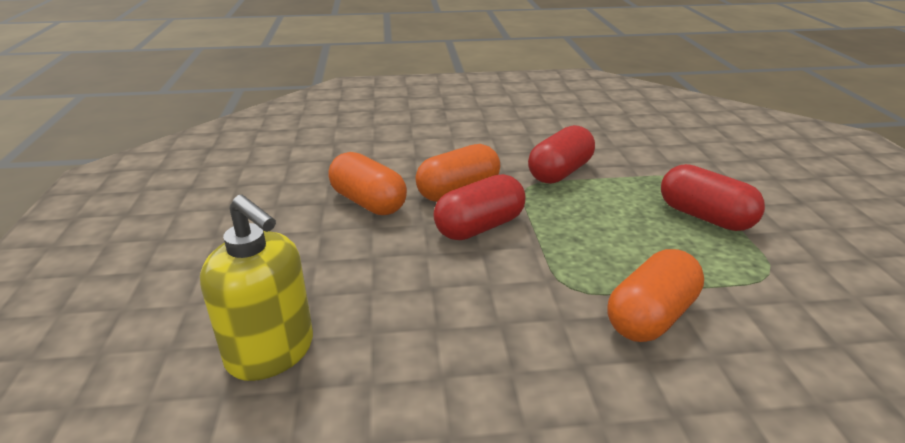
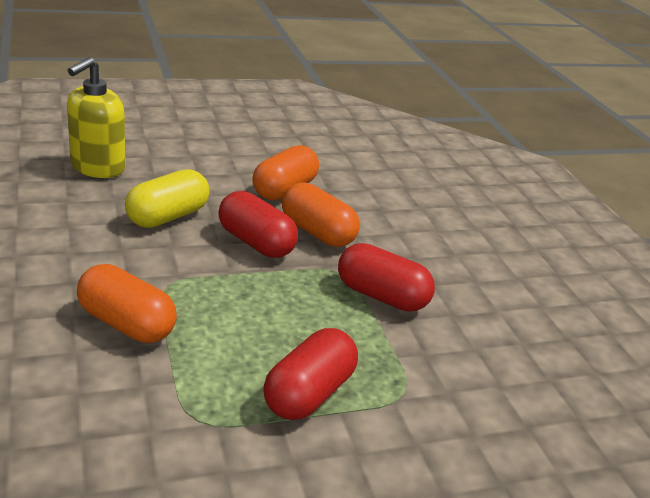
camera: 75 degrees right, 0 degrees up
(423, 285) = (168, 217): none -> yellow capsule

